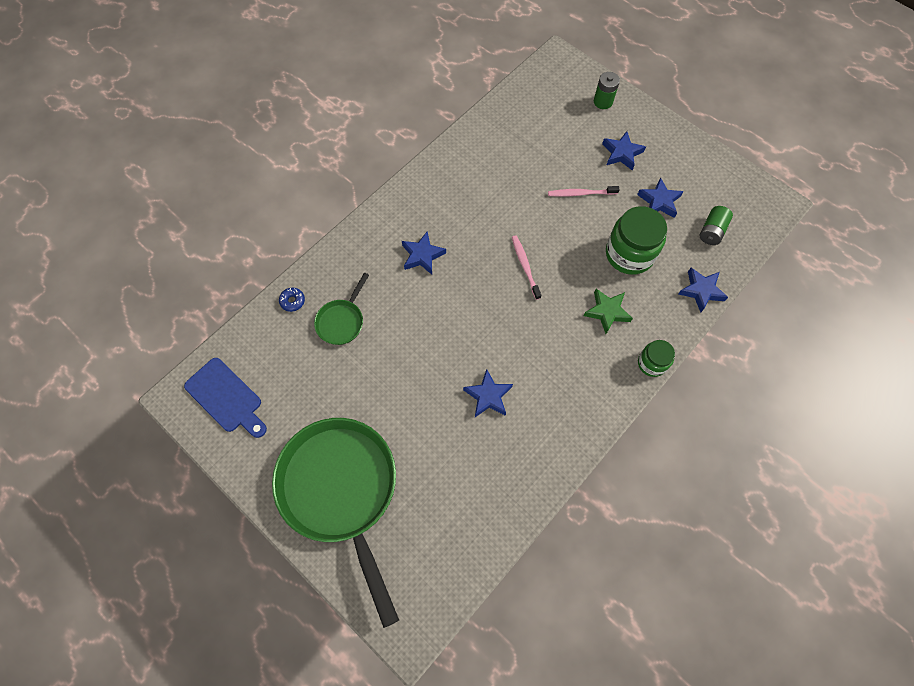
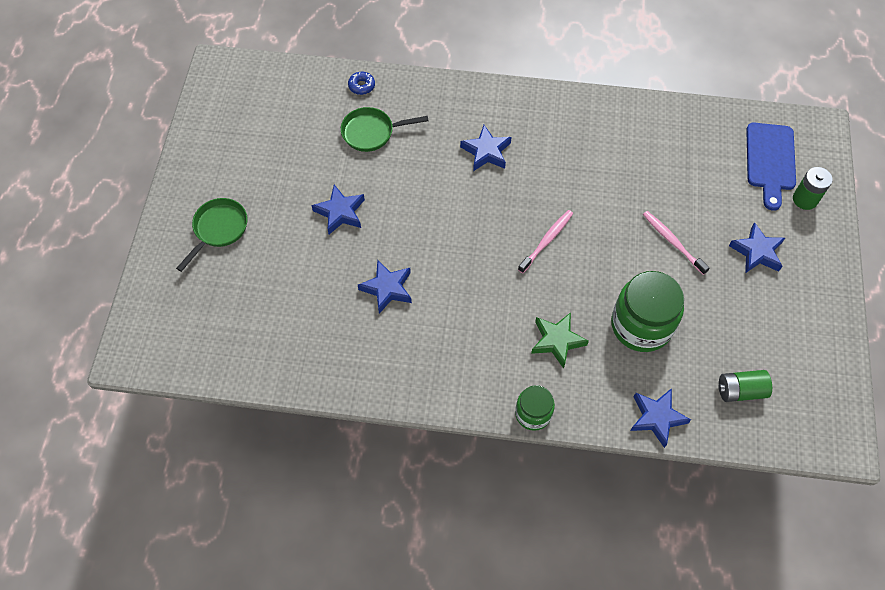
camera: 55 degrees right, 5 degrees down
(226, 397) = (241, 98): blue cutting board -> blue cutting board (770, 161)
(341, 491) = (218, 229): green pan -> green pan, size x0.44
(659, 201) = (730, 319): blue star -> blue star (340, 212)

